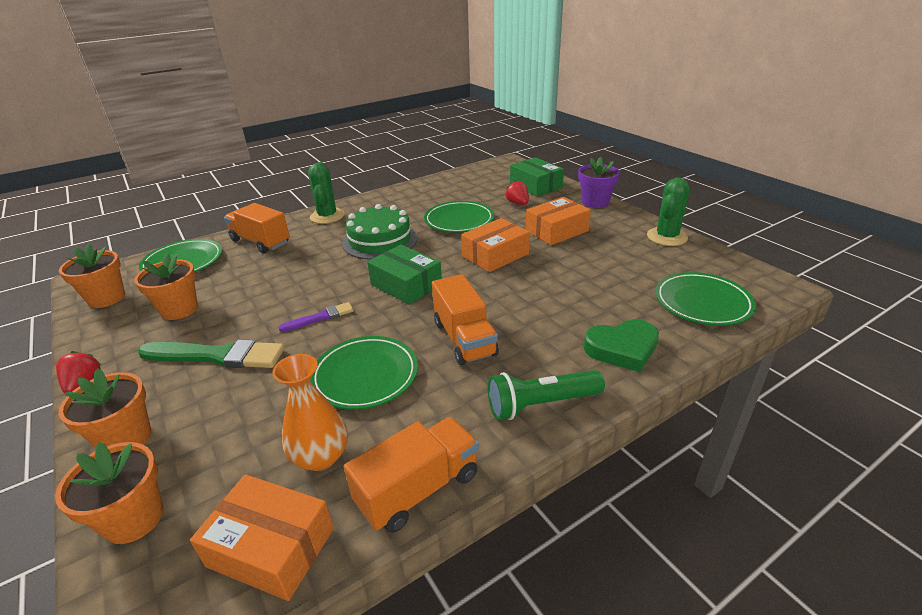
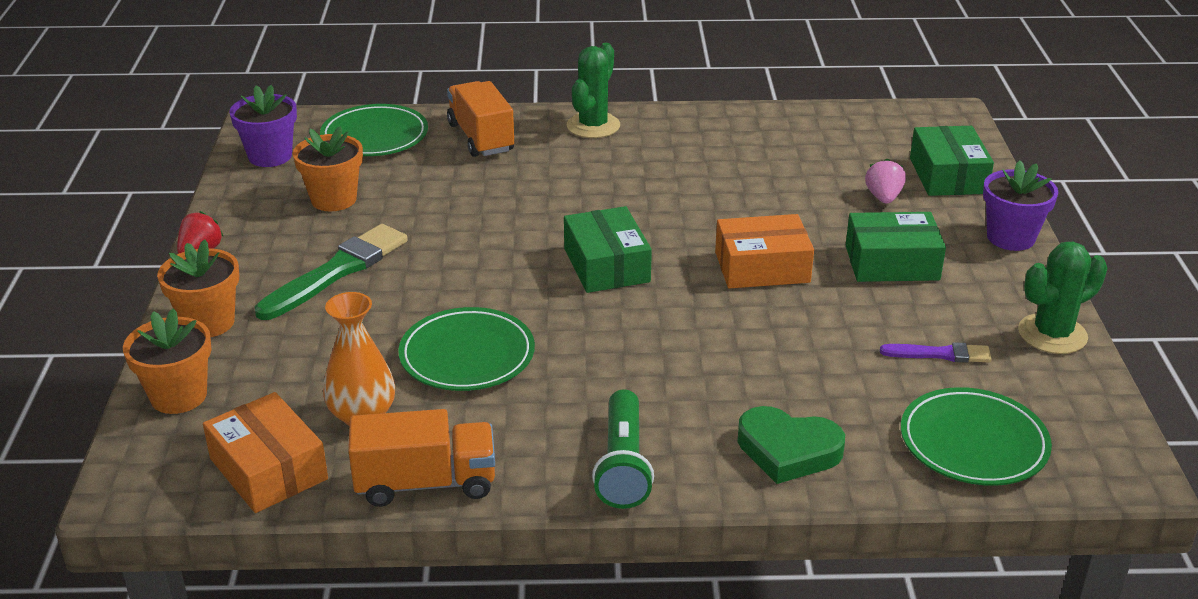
camera: 30 degrees right, 0 degrees up
(106, 298) = (270, 156): orange flower pot -> purple flower pot
(217, 356) = (337, 271): green brush -> green brush turned 90 degrees counterclockwise
(320, 318) = (473, 269): purple brush -> purple brush (940, 354)
(380, 240) = (630, 189): green cake -> none
(459, 220) = (766, 195): green plate -> none
(464, 339) = (611, 360): orange truck -> none
(518, 203) = (883, 197): red strawberry -> pink strawberry
(541, 404) = (623, 465): green flashlight -> green flashlight turned 105 degrees counterclockwise
(556, 231) = (892, 263): orange box -> green box

